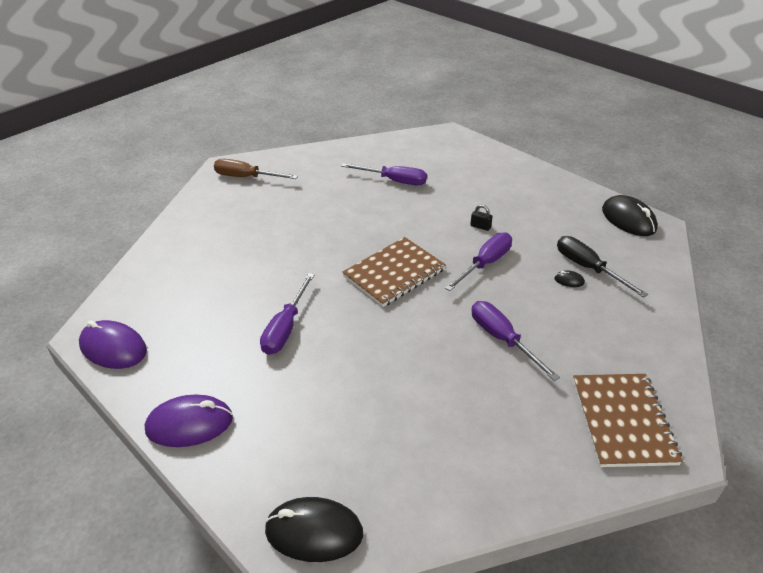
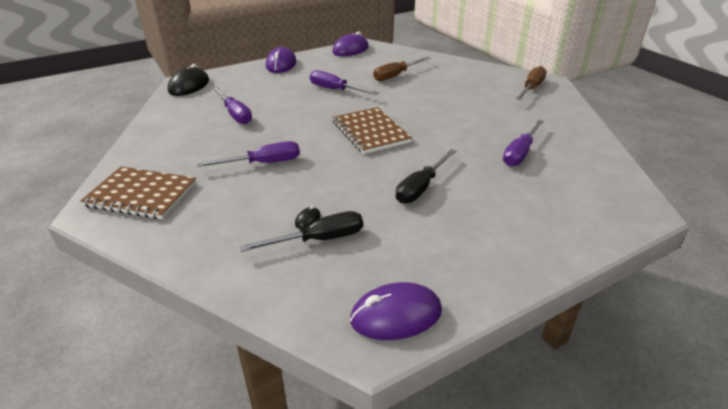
camera: 105 degrees right, 5 degrees down
(224, 279) = (396, 75): none -> brown screwdriver
(480, 226) = (421, 187): black padlock -> black screwdriver
(485, 264) = (360, 177): purple screwdriver -> purple screwdriver (235, 114)
(628, 219) = (396, 315): black mouse -> purple mouse

